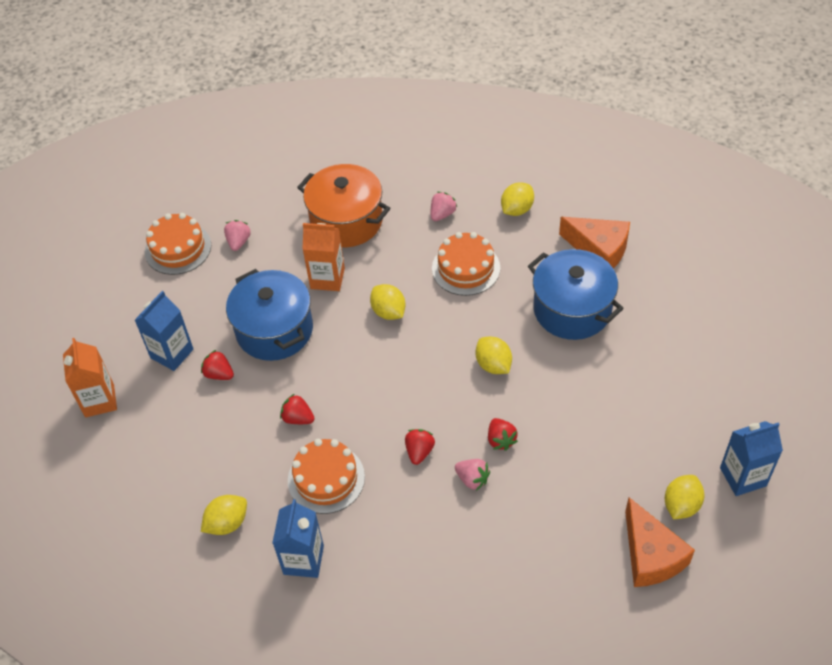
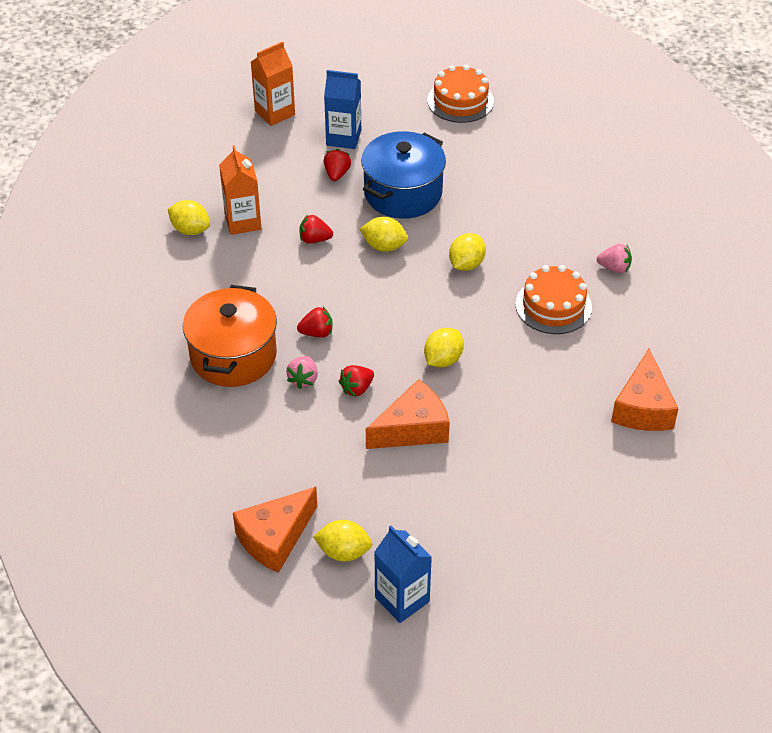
camera: 65 degrees right, 5 degrees down
(238, 242) = (491, 136): pink strawberry -> none
(298, 418) = (314, 239): red strawberry -> red strawberry turned 90 degrees counterclockwise
(303, 560) = (174, 288): blue carton -> none
(326, 478) = (260, 278): orange cake -> none
(327, 278) = (482, 209): orange carton -> orange carton (243, 221)
(346, 221) = (561, 200): orange pot -> orange pot (233, 355)
(517, 209) = (658, 325): yellow lemon -> yellow lemon (384, 246)
(563, 412) = (413, 429): none -> orange cheese
(572, 309) = (547, 404): blue pot -> none

